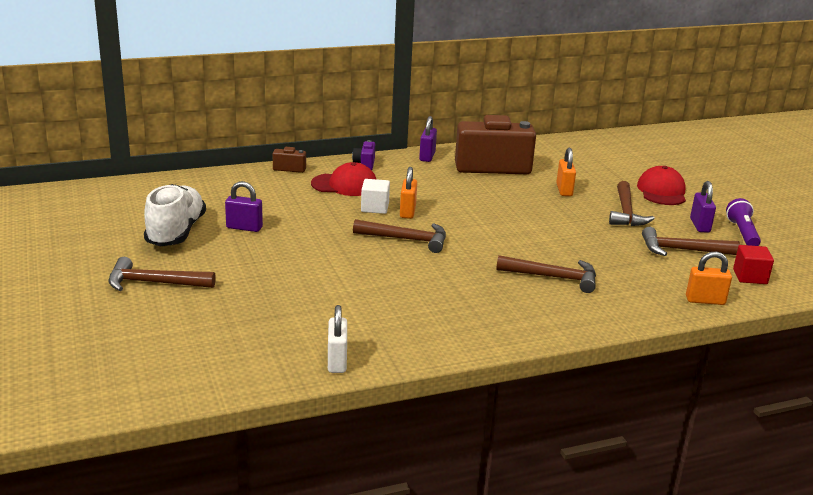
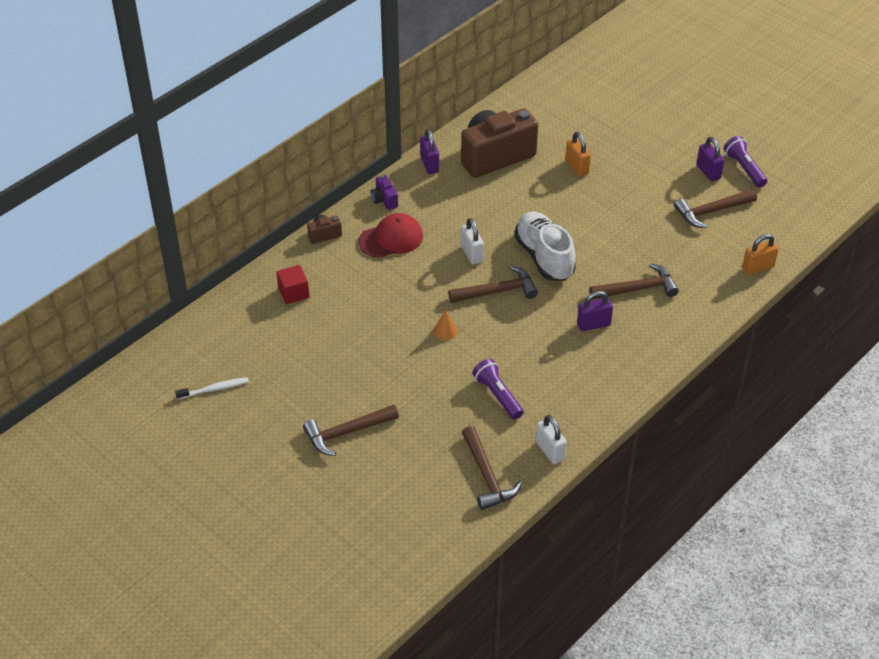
camera: 25 degrees left, 20 degrees up
(81, 222) = (214, 389): none -> white toothbrush
(176, 232) = (306, 366): white shoe -> white shoe (544, 257)
(244, 228) = (356, 334): purple padlock -> purple padlock (593, 324)
(327, 249) = (445, 331): none -> orange cone
(328, 304) = (498, 395): none -> purple flashlight
(375, 207) = (441, 260): white cube -> none
(407, 212) = (471, 254): orange padlock -> white padlock
(626, 212) = (643, 178): brown hammer -> brown hammer (487, 476)
(662, 191) = (655, 134): red cap -> none
(750, 277) = (775, 224): red cube -> red cube (293, 293)

